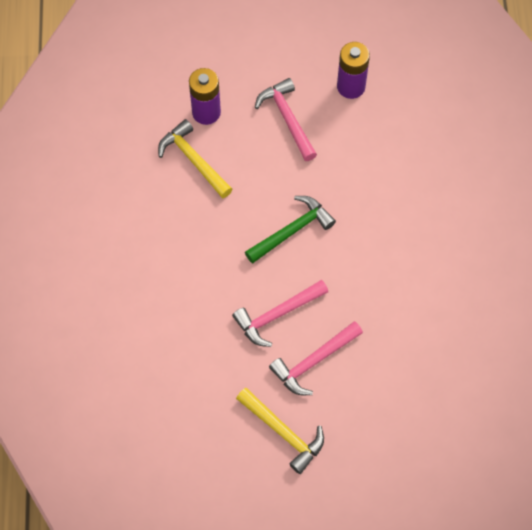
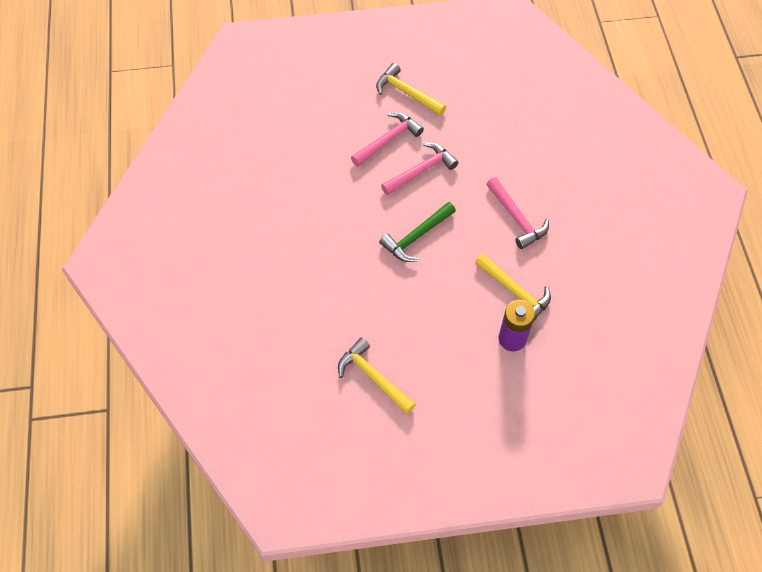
camera: 175 degrees right, 5 degrees down
(287, 119) = (432, 339): pink hammer -> pink hammer (516, 218)
(351, 86) = (373, 377): purple battery -> yellow hammer

